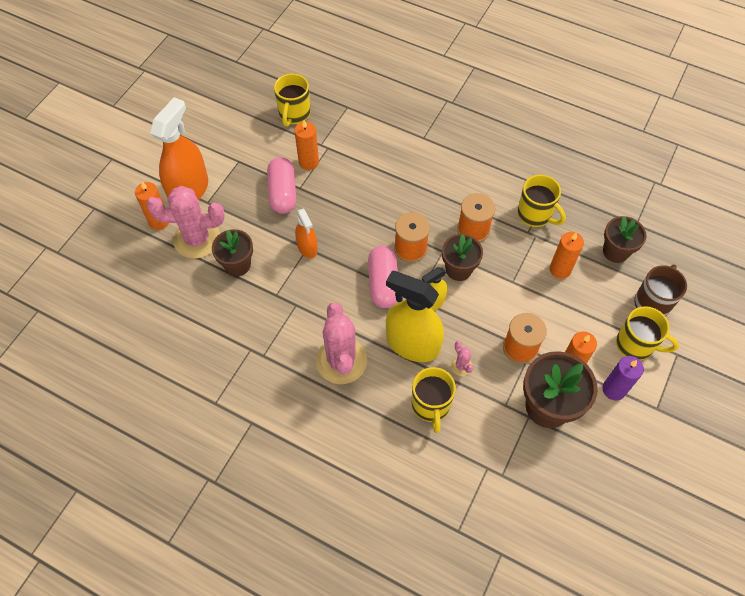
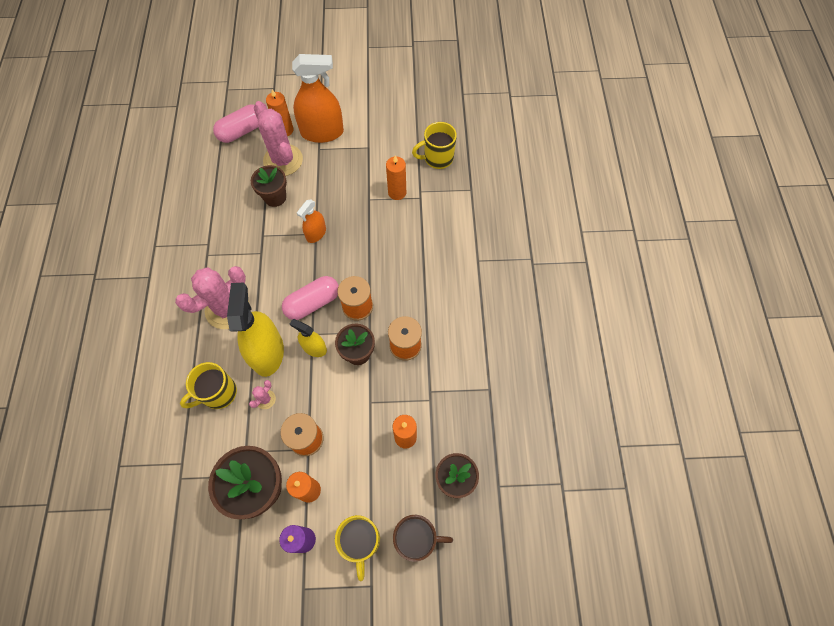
camera: 60 degrees right, 5 degrees up
(283, 193) = (357, 191): pink capsule -> pink capsule (242, 131)
(535, 215) = (452, 389): yellow mug -> none

